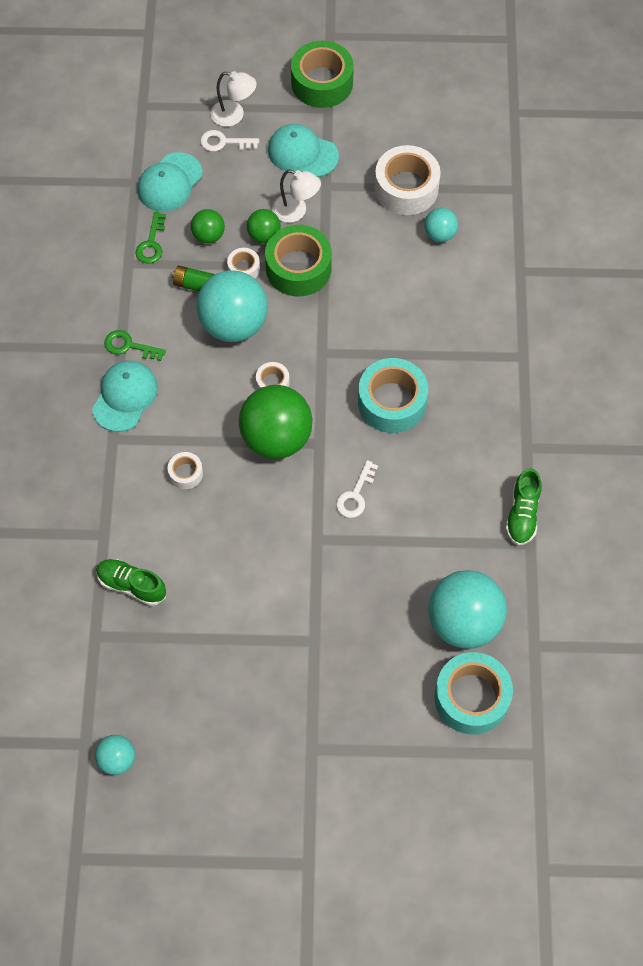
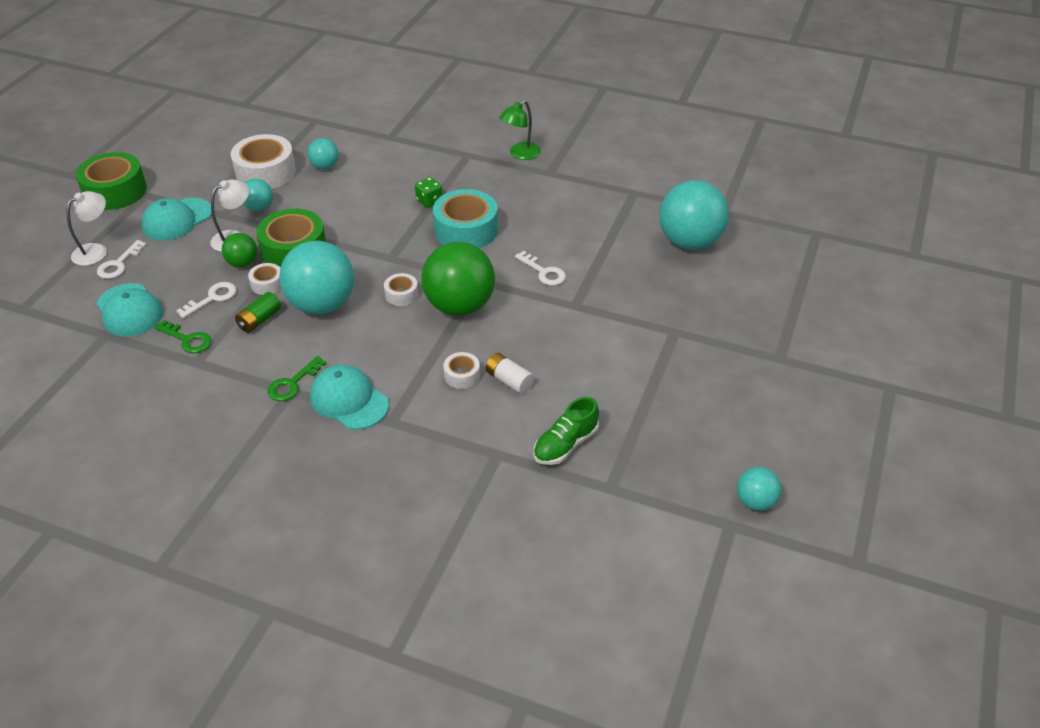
camera: 70 degrees left, 20 degrees down
(193, 514) = (509, 380): none -> white battery
(208, 235) = (212, 298): green ball -> white key
(349, 209) = (259, 208): none -> turquoise ball
(425, 351) = (429, 201): none -> green dice
(471, 697) = (758, 254): turquoise tape -> none
(522, 514) = (607, 189): green shoe -> none
(548, 407) = (520, 154): none -> green lamp

